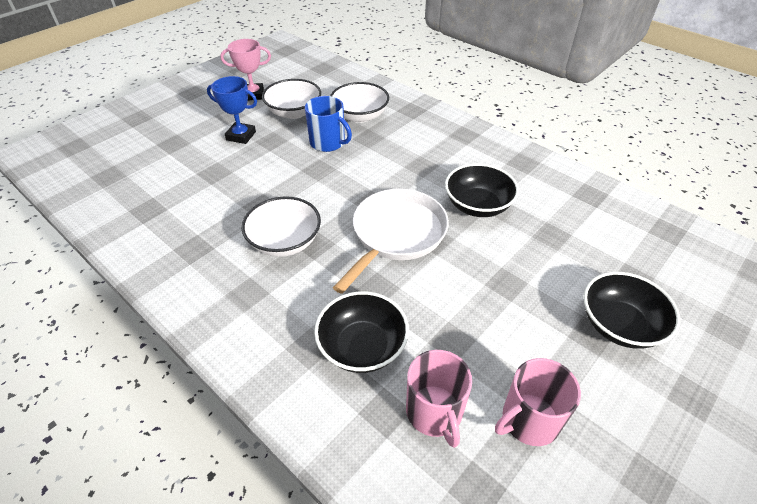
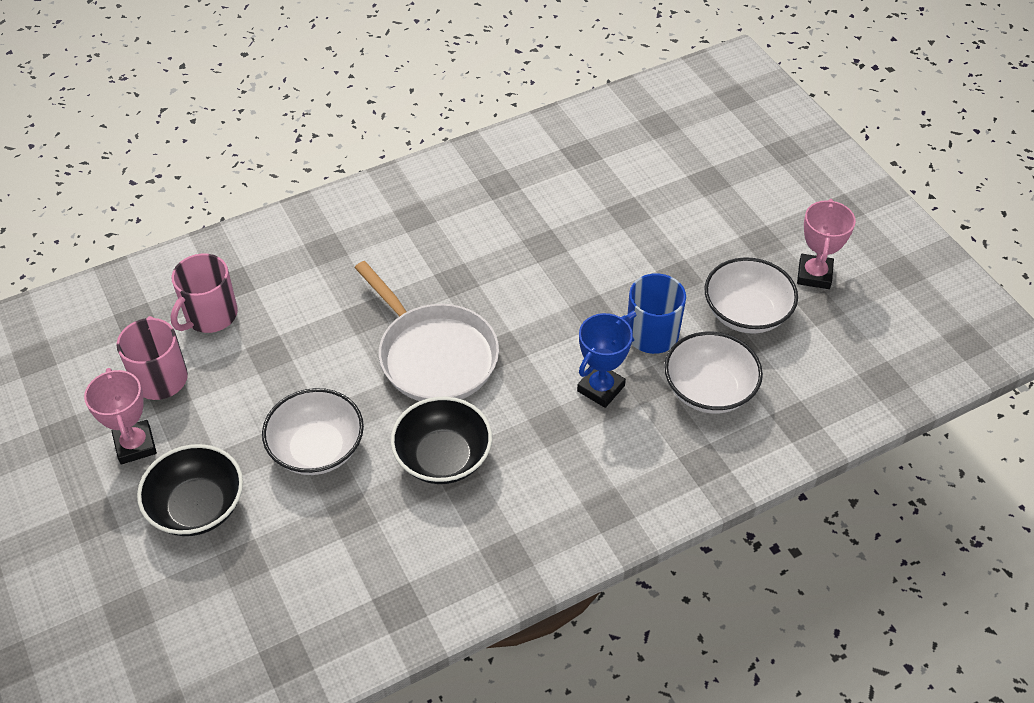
camera: 110 degrees right, 5 degrees up
(241, 136) = (702, 246): blue trophy -> blue trophy (601, 388)
(285, 242) = (472, 255): white bowl -> white bowl (317, 449)
(362, 347) = (303, 285): black bowl -> none
(434, 412) = (210, 315): pink mug -> pink mug turned 60 degrees counterclockwise
(607, 402) = (135, 445): none -> pink trophy

